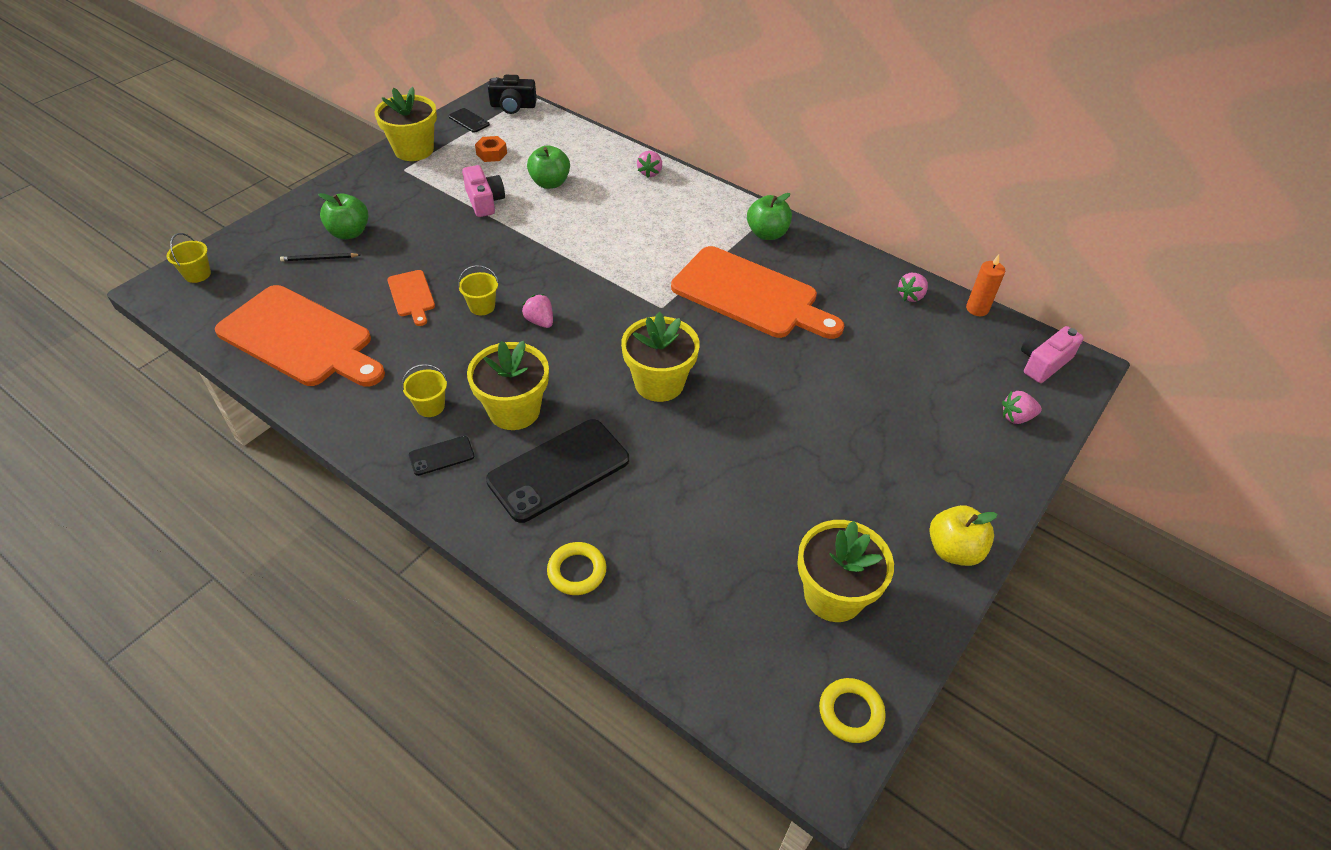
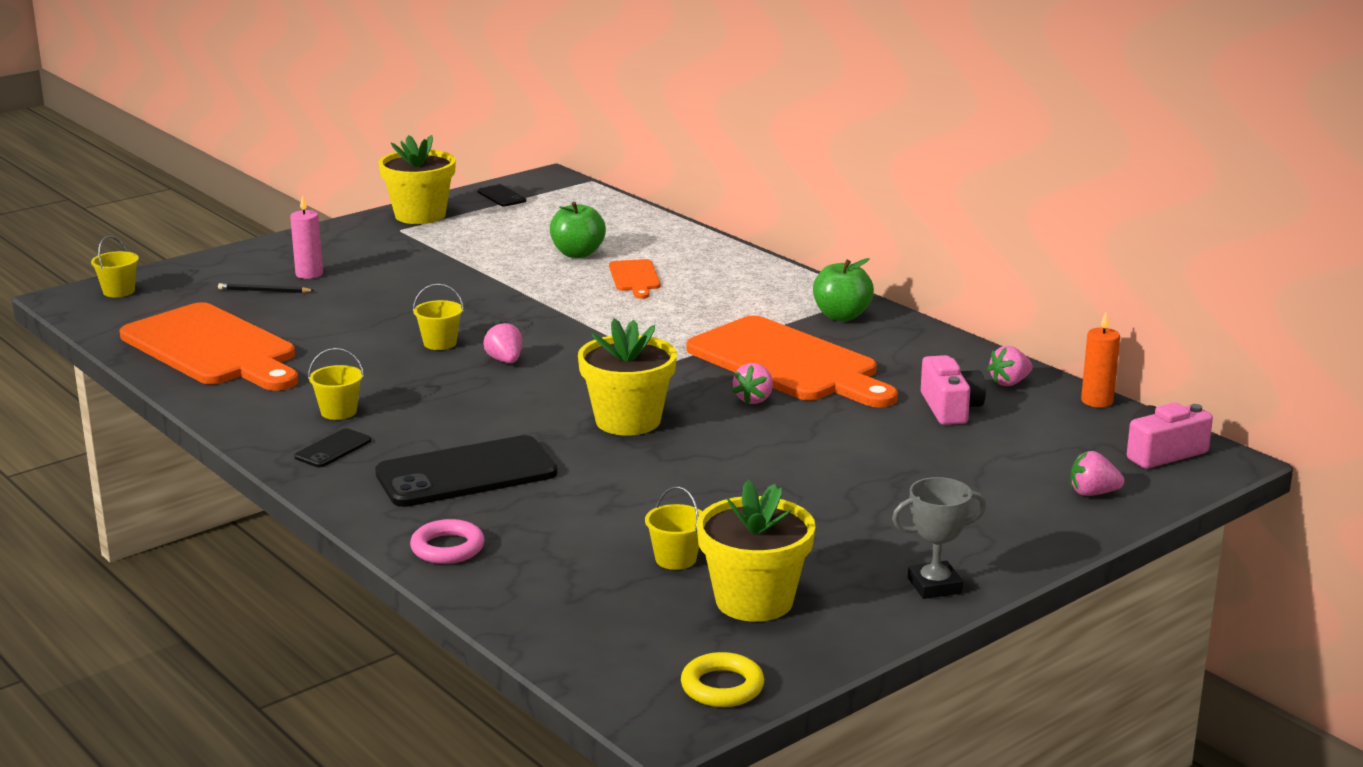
camera: 15 degrees right, 25 degrees down
(349, 233) = (309, 274): green apple -> pink candle
(411, 296) = (359, 328): orange cutting board -> orange cutting board (635, 278)
(441, 456) = (333, 449): black phone -> black phone turned 45 degrees counterclockwise
(484, 201) = (487, 262): pink camera -> pink camera (950, 408)
(491, 154) = (516, 225): orange nut -> none
(513, 106) = (564, 188): black camera -> none
(514, 410) = (437, 424): yellow flower pot -> none
(577, 571) = (447, 548): yellow ring -> pink ring
(650, 173) = (713, 254): pink strawberry -> pink strawberry (754, 399)
(756, 552) = (675, 559): none -> yellow bucket
(954, 550) = (934, 586): yellow apple -> grey trophy

